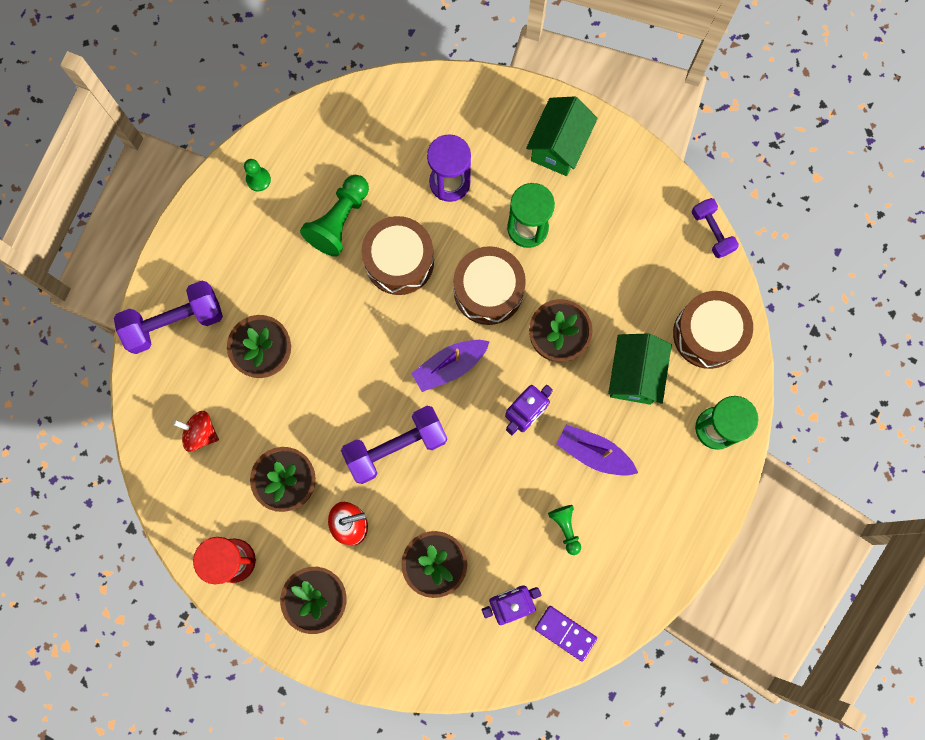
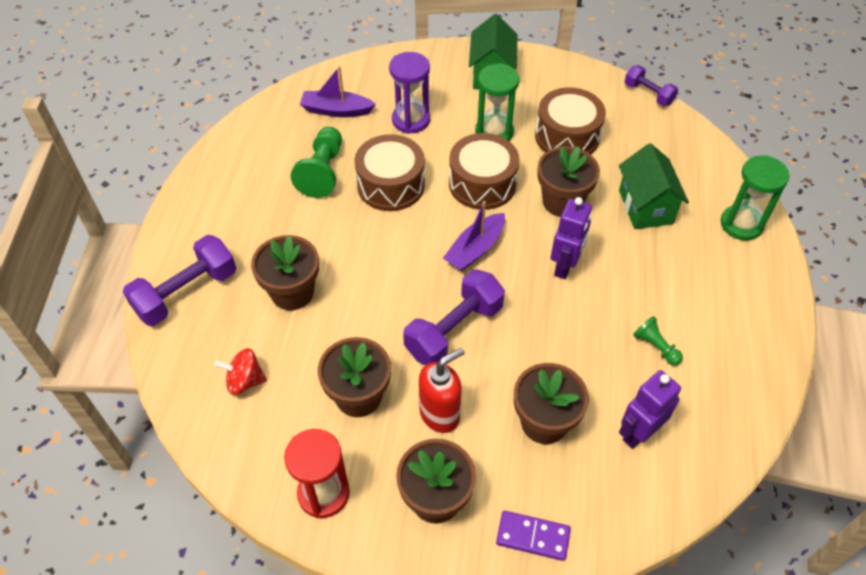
camera: 20 degrees left, 25 degrees down
(258, 179) = (235, 163): green pawn -> none
(565, 633) = (711, 442): purple domino -> purple domino (533, 536)
(594, 453) = (645, 276): purple boat -> purple boat (336, 110)
(708, 334) = (689, 160): brown drum -> brown drum (567, 136)

